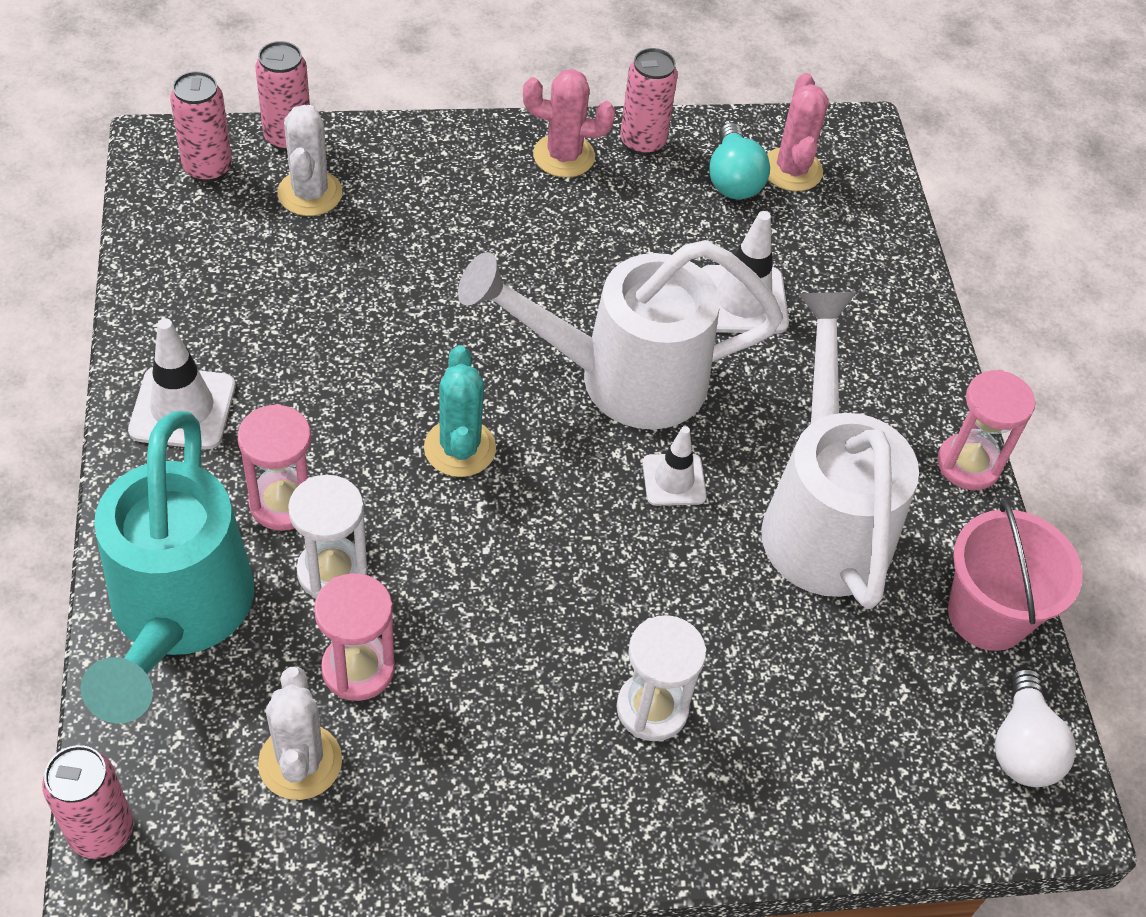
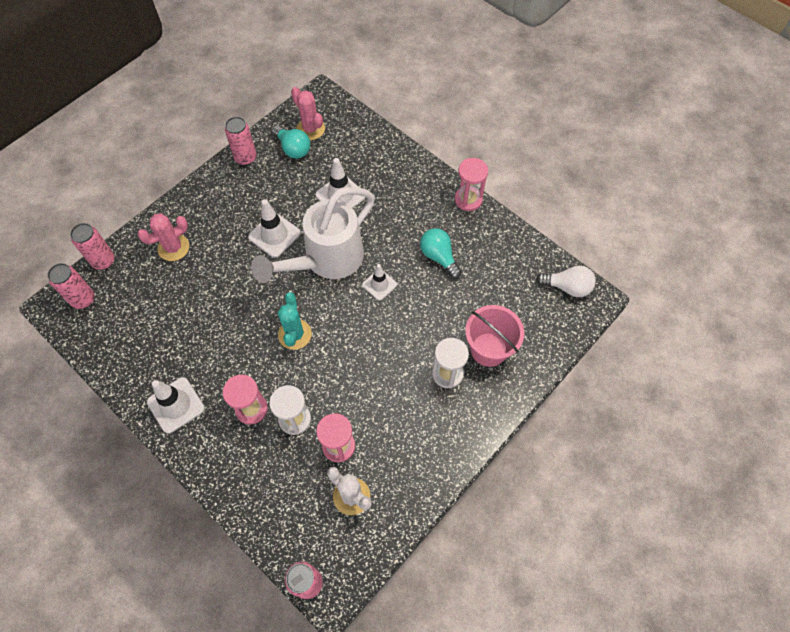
camera: 35 degrees left, 10 degrees up
(177, 618) = (256, 485): turquoise watering can -> none
(310, 193) = (137, 278): white cactus -> none
(460, 448) = (295, 334): turquoise cactus -> turquoise cactus turned 45 degrees clockwise
(564, 156) = (221, 186): pink cactus -> pink cactus (173, 248)
(575, 281) = (274, 235): none -> white traffic cone
(822, 515) = (439, 257): white watering can -> turquoise light bulb
(988, 614) = (519, 250): pink bucket -> pink bucket (488, 349)
(1022, 746) = (567, 287): white light bulb -> white light bulb turned 45 degrees counterclockwise

